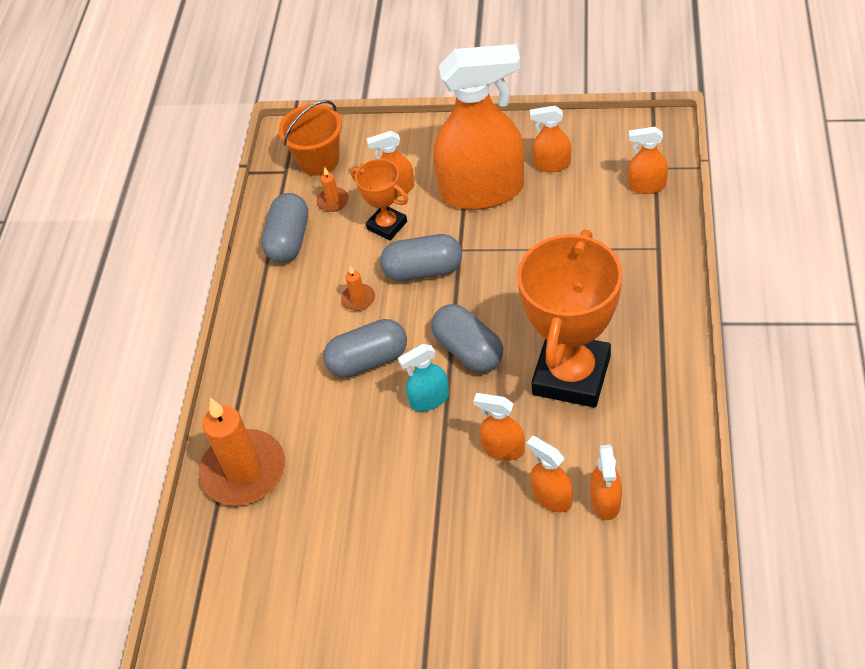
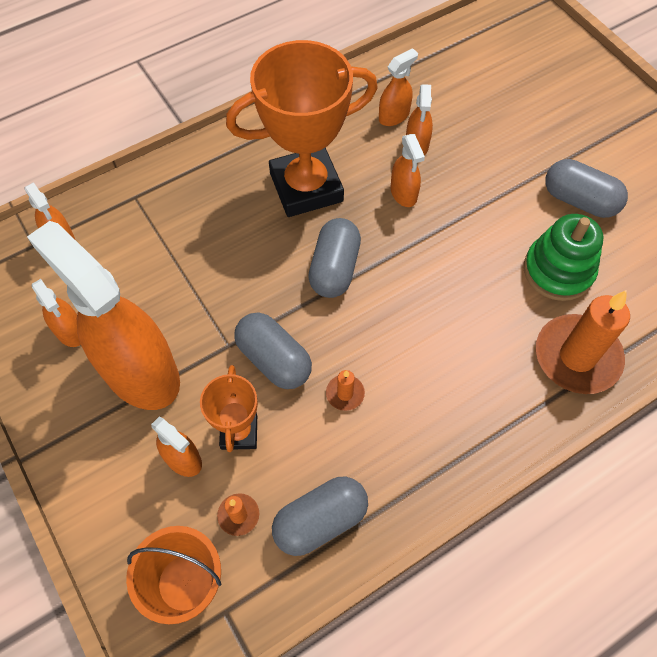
camera: 135 degrees left, 10 degrees up
(322, 517) = (558, 271): none -> green stacking toy
(368, 360) = (402, 337): grey capsule -> grey capsule (579, 200)
(429, 399) = (402, 266): turquoise spray bottle -> none

